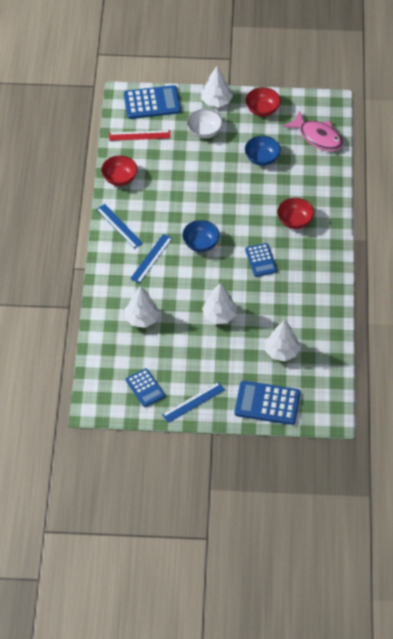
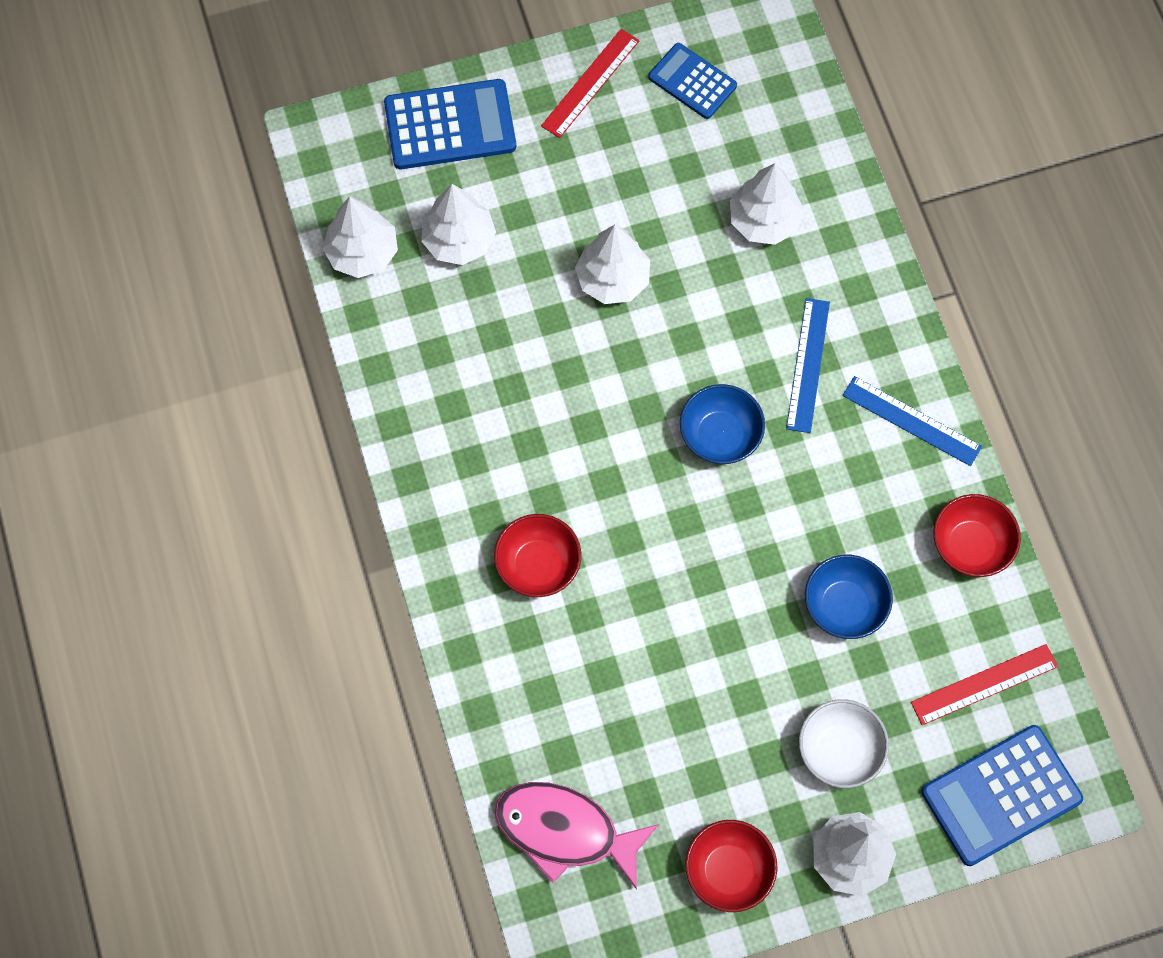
camera: 160 degrees right, 15 degrees up
(193, 402) = (590, 83): blue ruler -> red ruler
(261, 260) = (576, 438): blue calculator -> none
(262, 158) = (674, 717): blue bowl -> blue bowl (844, 606)
(327, 360) = (362, 253): none -> white tree

